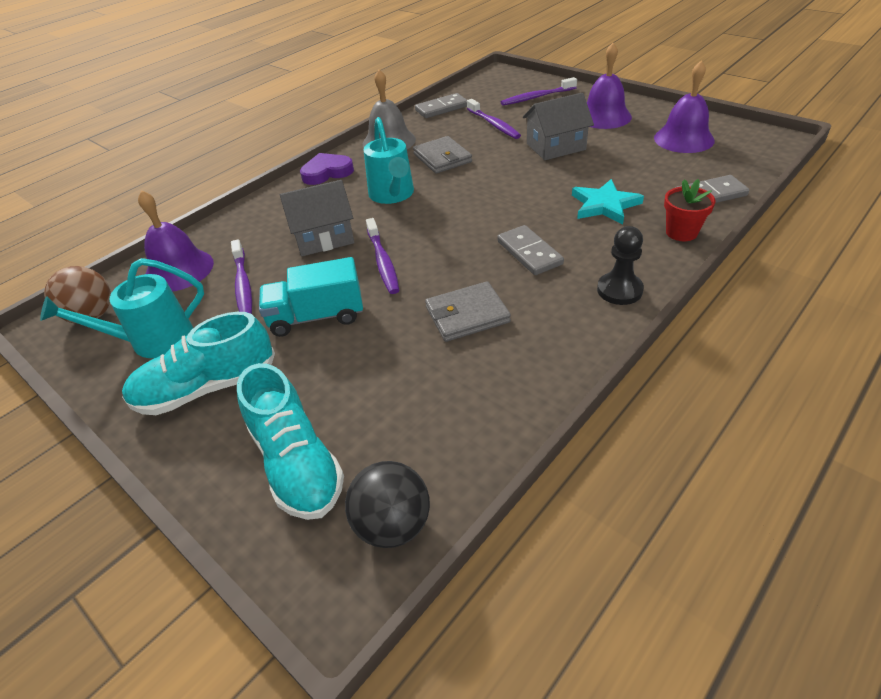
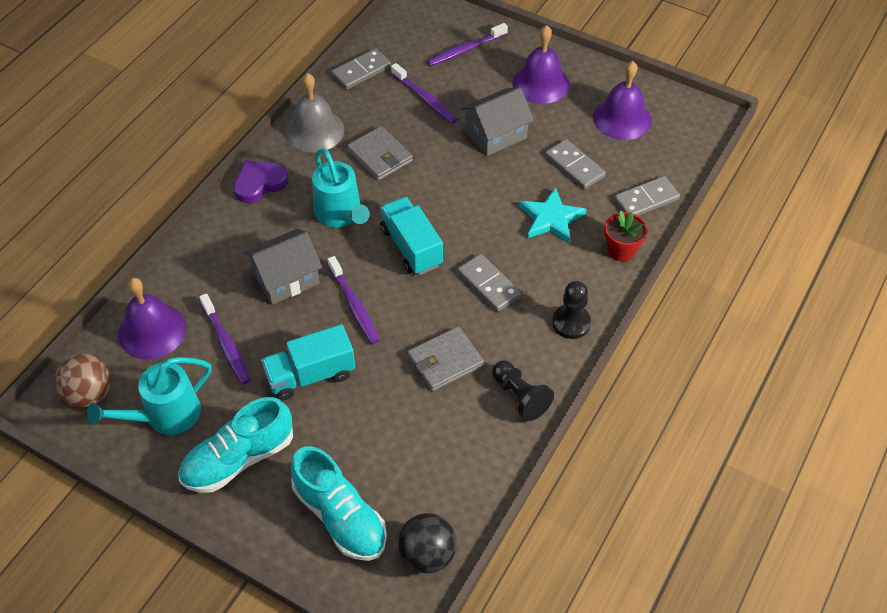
camera: 15 degrees left, 10 degrees up
(454, 220) = (411, 247): none -> turquoise truck
(549, 355) = (520, 396): none -> black pawn
(633, 169) = (574, 166): none -> grey domino

